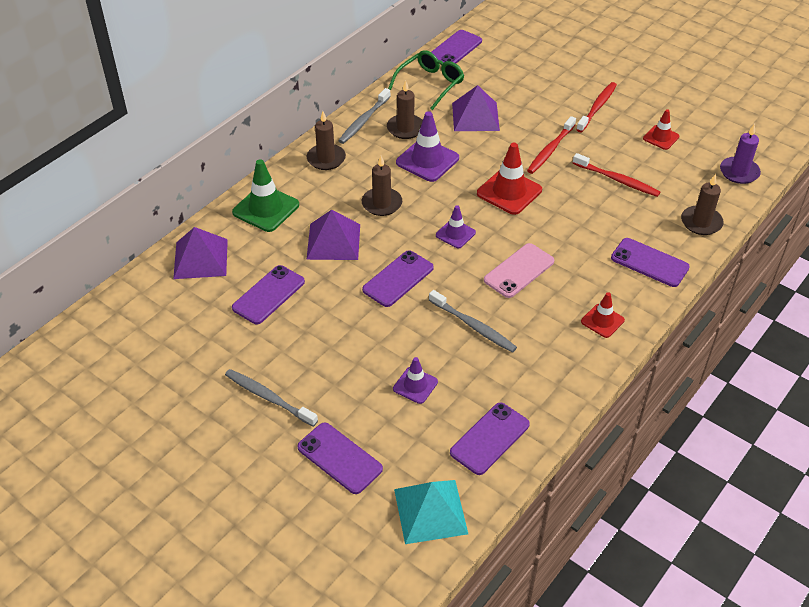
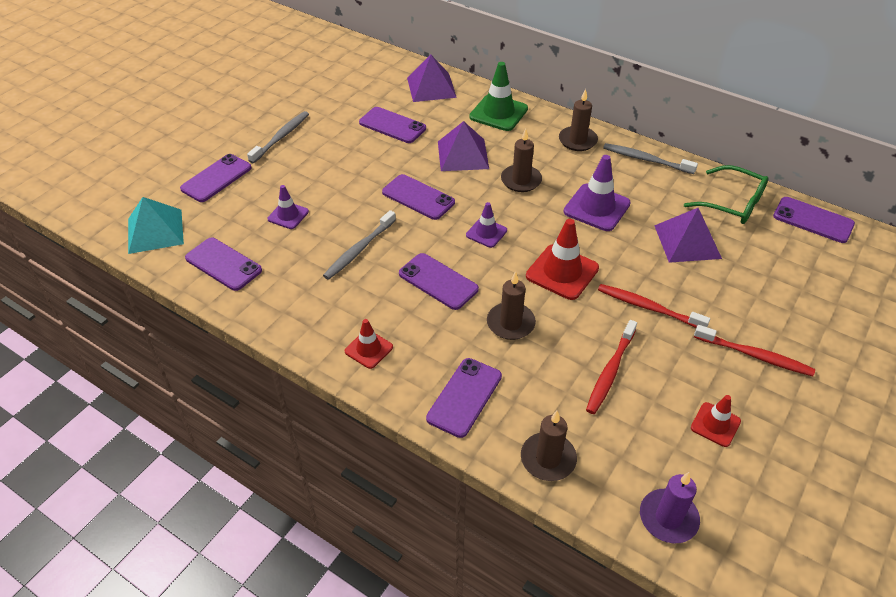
camera: 85 degrees right, 0 degrees up
(405, 128) = (644, 189): brown candle -> brown candle (510, 323)
(519, 271) = (438, 281): pink phone -> purple phone

